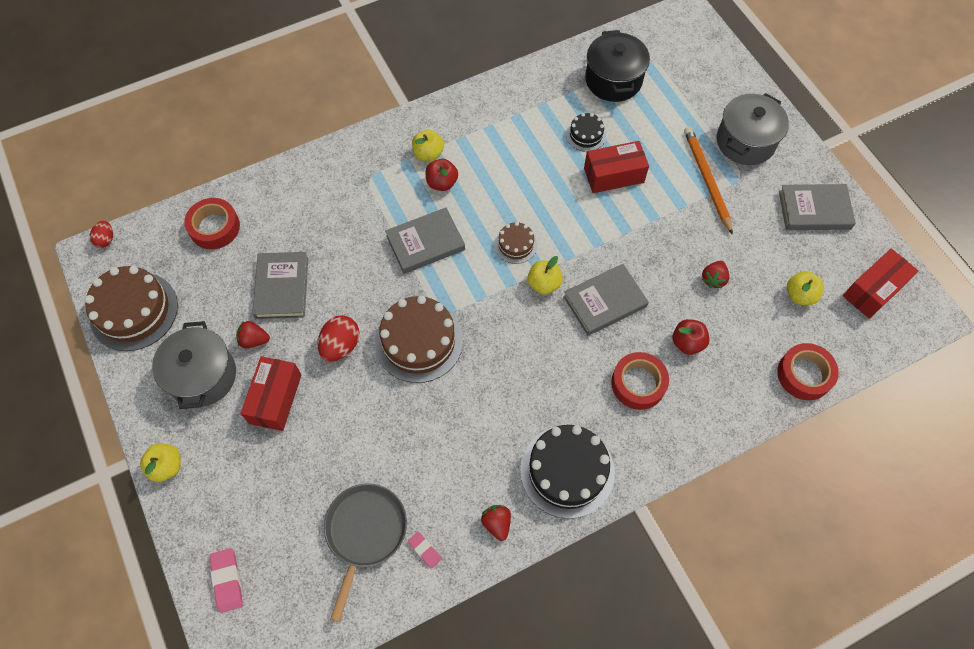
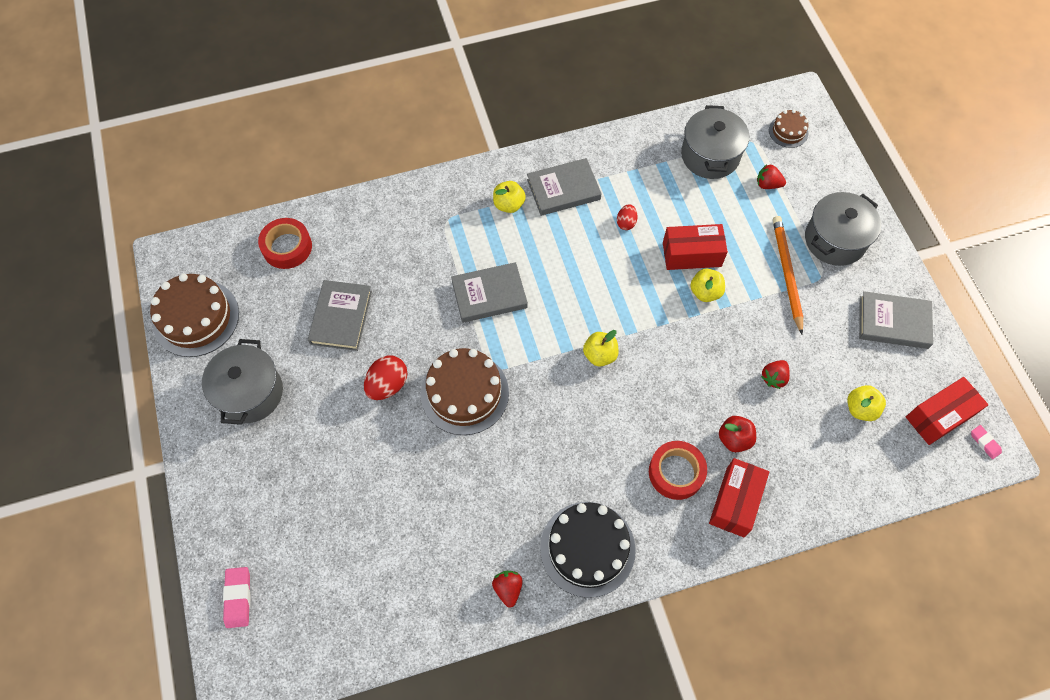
camera: 10 degrees right, 0 degrees up
(106, 239) = (182, 243): red egg -> red egg (626, 223)
(167, 466) = (200, 476): yellow apple -> yellow apple (705, 292)
(254, 340) = (305, 365): red strawberry -> red strawberry (767, 184)
(275, 399) = (315, 427): red box -> red box (735, 502)
(365, 532) = (378, 574): grey pan -> none
(424, 550) = (432, 602): pink eraser -> pink eraser (984, 442)
(442, 183) = (517, 236): red apple -> none
(515, 245) = (579, 310): brown cake -> brown cake (788, 131)
(586, 135) = (671, 208): black cake -> none
(605, 302) = (658, 383): grey book -> grey book (563, 190)
(613, 80) = (710, 155): black pot -> grey pot
(804, 374) = (849, 492): red tape -> none

